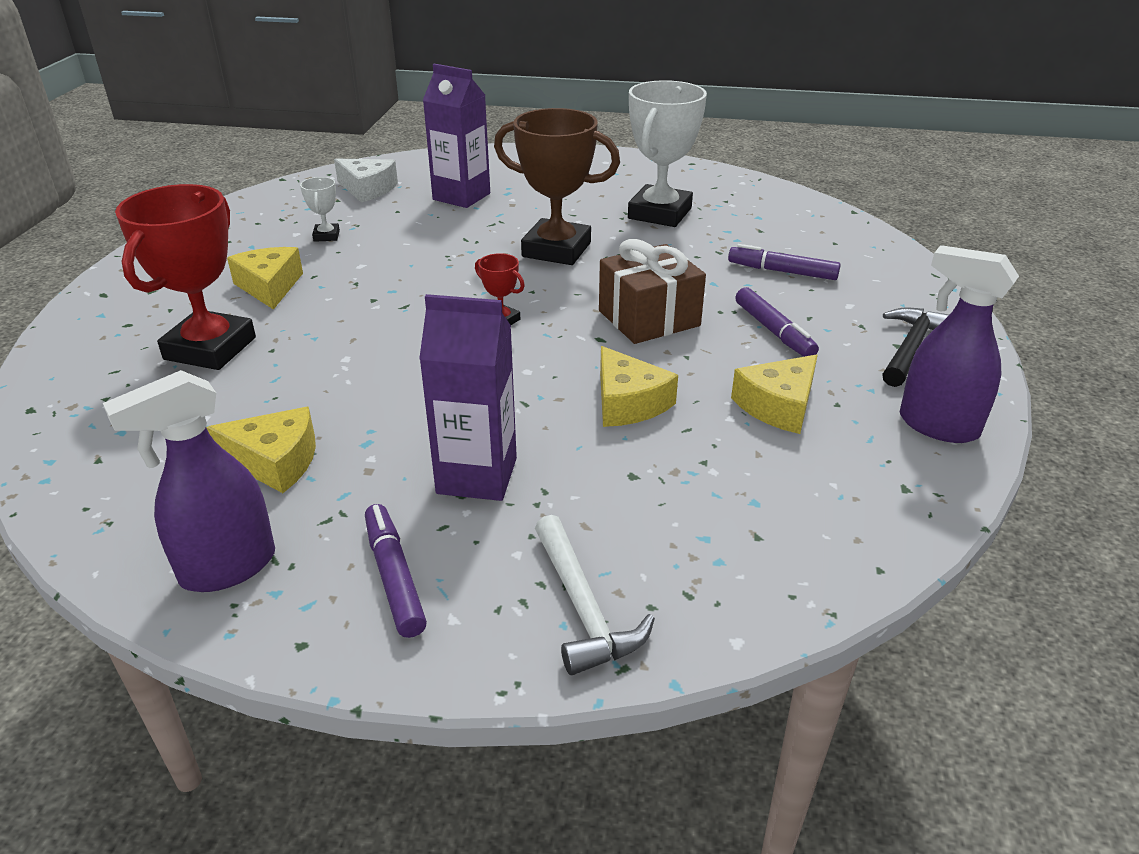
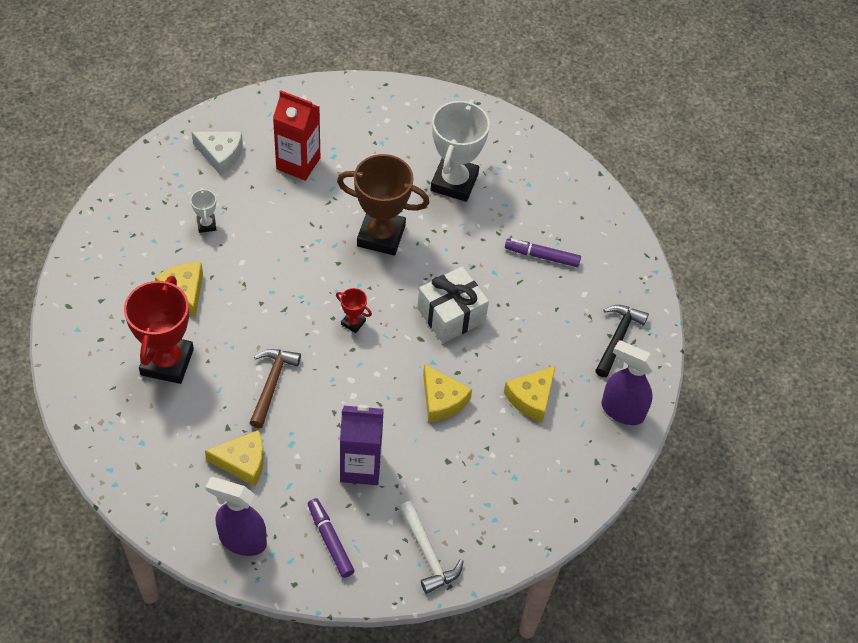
camera: 10 degrees left, 20 degrees up
(227, 568) = (242, 540): purple spray bottle -> purple spray bottle turned 60 degrees clockwise
(359, 376) = (272, 384): none -> brown hammer
(461, 196) = (298, 163): purple carton -> red carton
(649, 318) = (451, 315): brown gift -> white gift
(773, 331) = (532, 325): purple marker -> none

